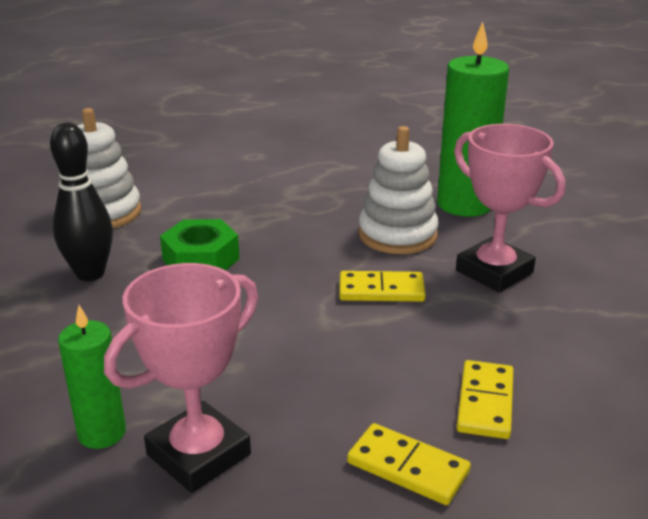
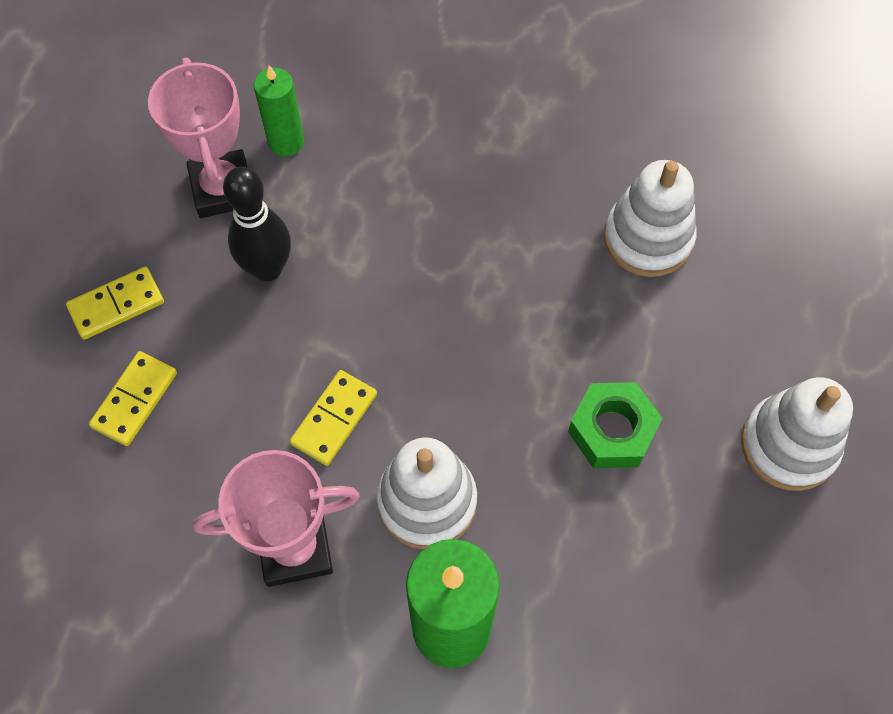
camera: 120 degrees right, 35 degrees up
(90, 274) = (519, 193): black bowling pin -> black bowling pin (267, 268)
(201, 259) = (491, 290): green nut -> green nut (612, 430)
(231, 143) = (789, 445): none -> white stacking toy
(485, 402) = (134, 400): yellow domino -> yellow domino turned 75 degrees clockwise

